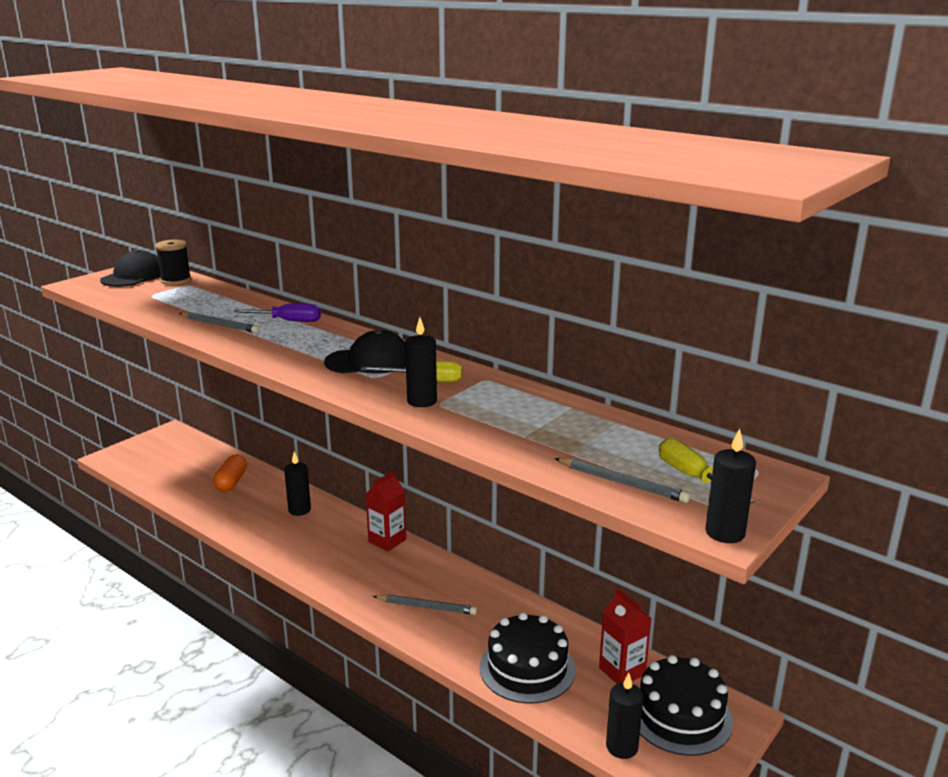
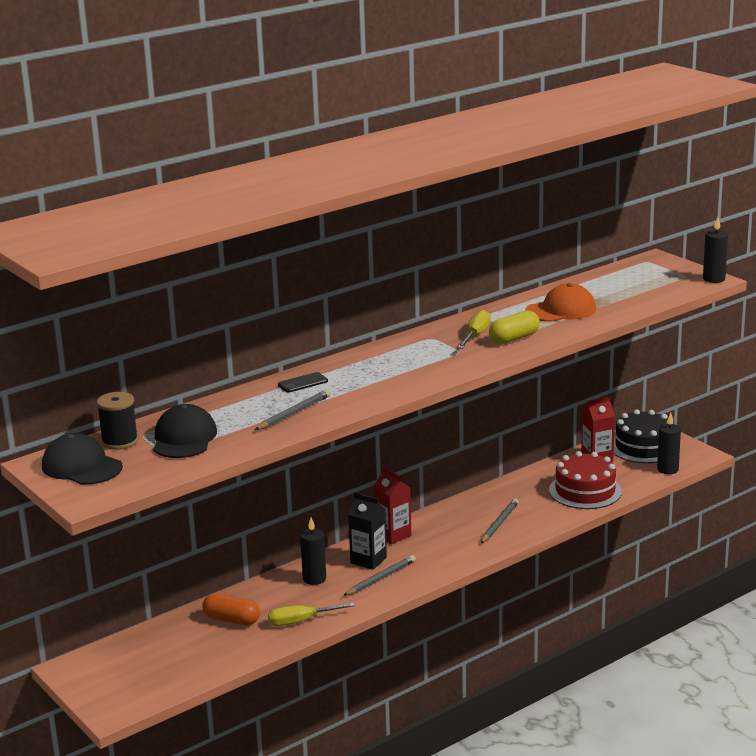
camera: 75 degrees left, 0 degrees up
(288, 321) = (302, 383): purple screwdriver -> black phone
(335, 533) = (368, 560): none -> black carton
(369, 361) = (424, 353): black cap -> black cap (184, 438)
(422, 401) = (514, 338): black candle -> yellow capsule
(525, 422) = (561, 310): none -> orange cap
(527, 668) = (585, 491): black cake -> red cake
(622, 483) = (654, 294): grey pencil -> grey pencil (381, 578)
(693, 477) = (651, 277): yellow screwdriver -> yellow screwdriver (301, 621)

